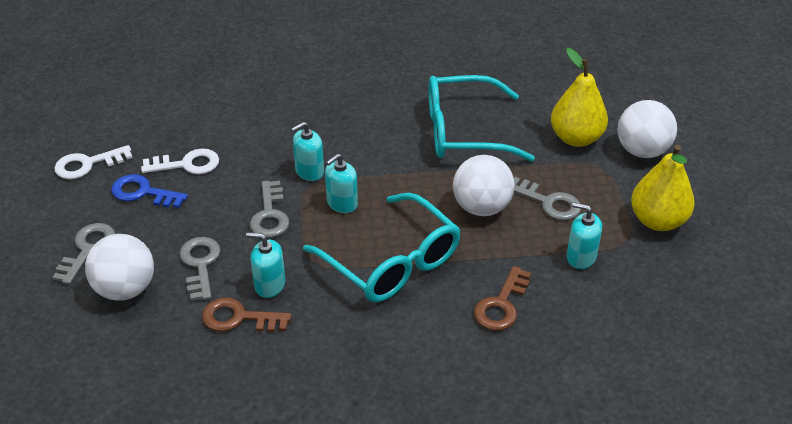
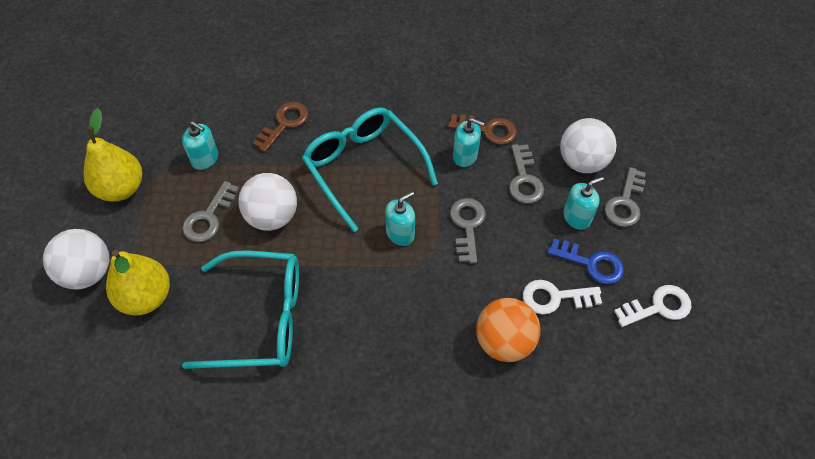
camera: 175 degrees left, 15 degrees up
(240, 132) = (504, 342): none -> orange ball
(309, 171) = (429, 276): turquoise soap dispenser -> turquoise soap dispenser (576, 217)
(548, 202) = (209, 217): grey key -> grey key turned 105 degrees counterclockwise

